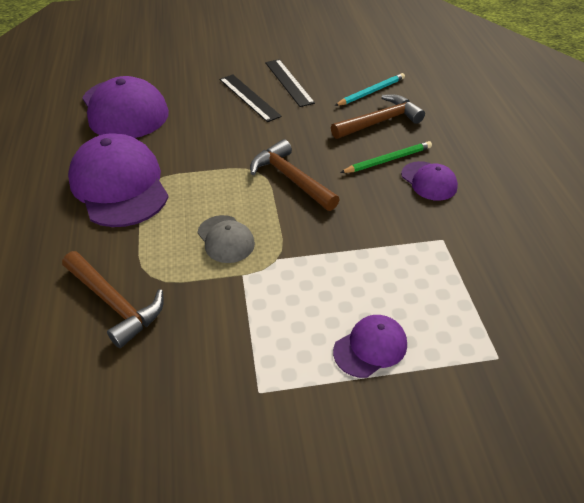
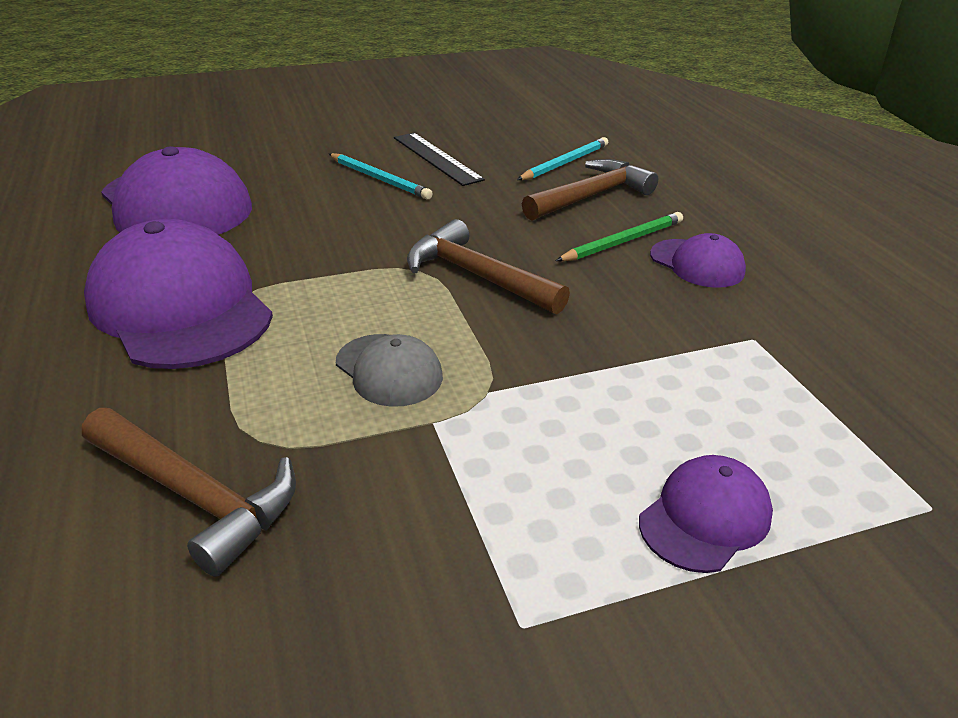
camera: 10 degrees left, 10 degrees down
(249, 97) = (379, 179): black ruler -> turquoise pencil

